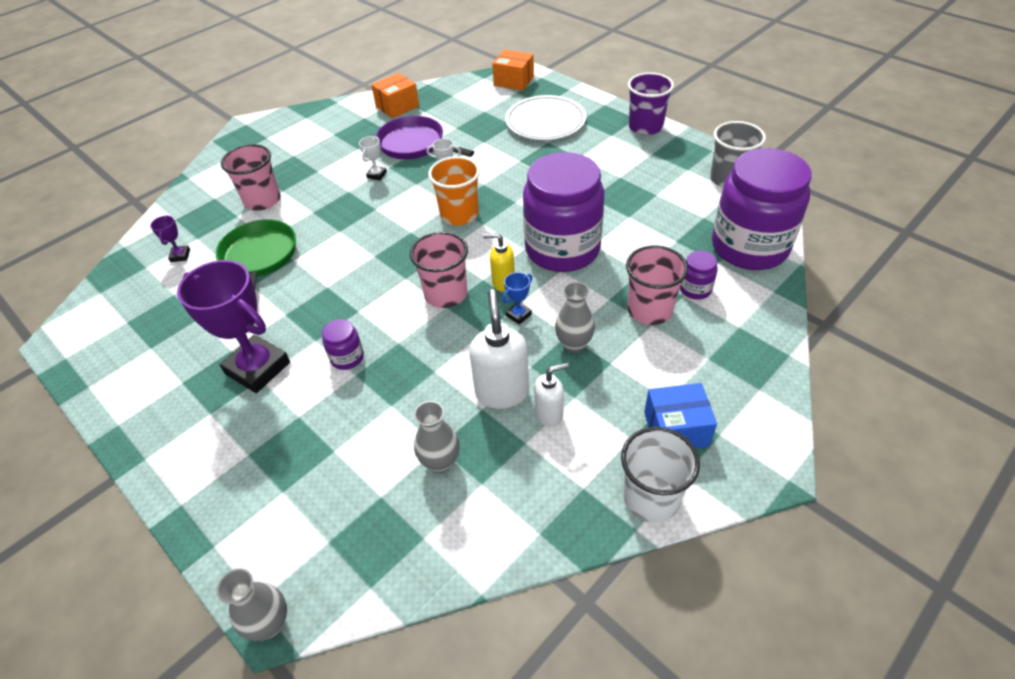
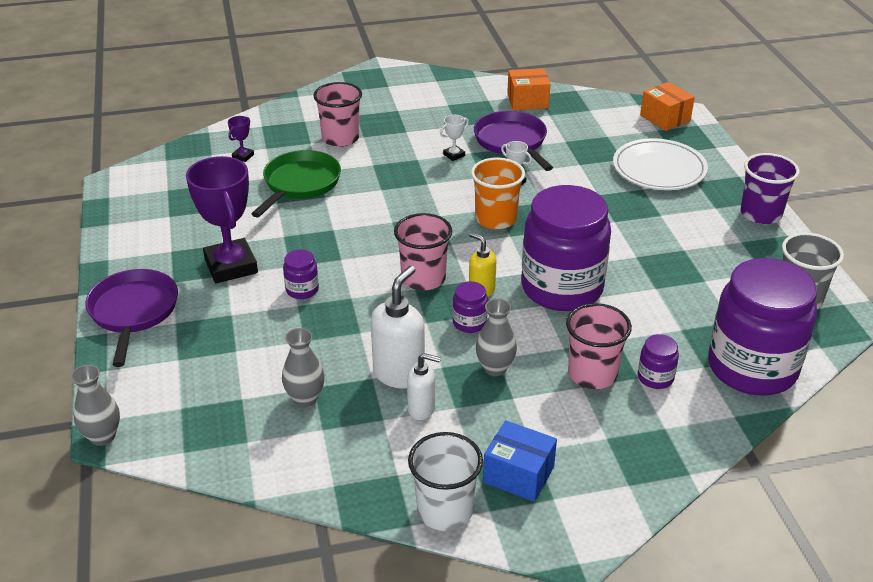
camera: 30 degrees right, 10 degrees down
(193, 467) = (133, 312): none -> purple pan
(518, 315) = (469, 323): blue trophy -> purple jar

